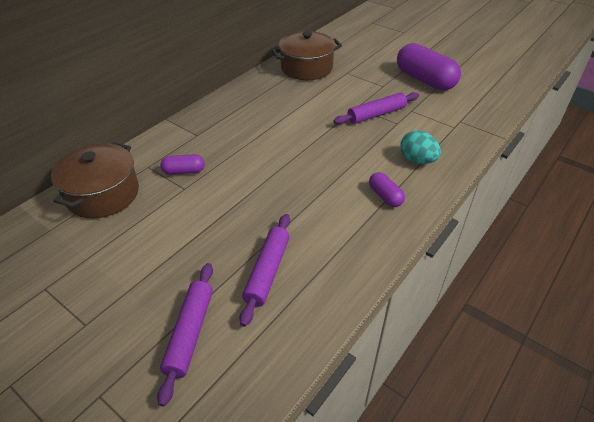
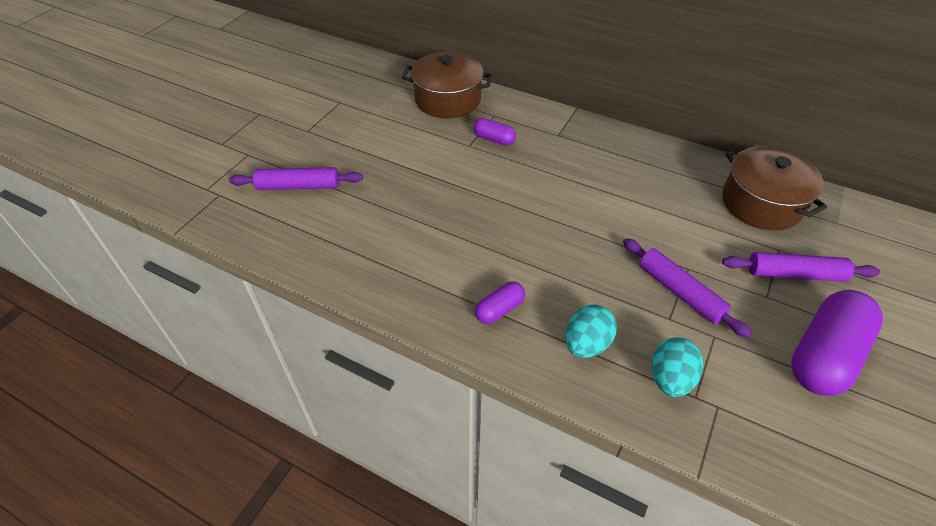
camera: 80 degrees right, 5 degrees up
(184, 171) = (494, 139): purple capsule -> purple capsule turned 45 degrees counterclockwise
(267, 271) = (367, 222): purple rolling pin -> purple rolling pin (795, 274)
(443, 133) = (670, 379): none -> turquoise egg

